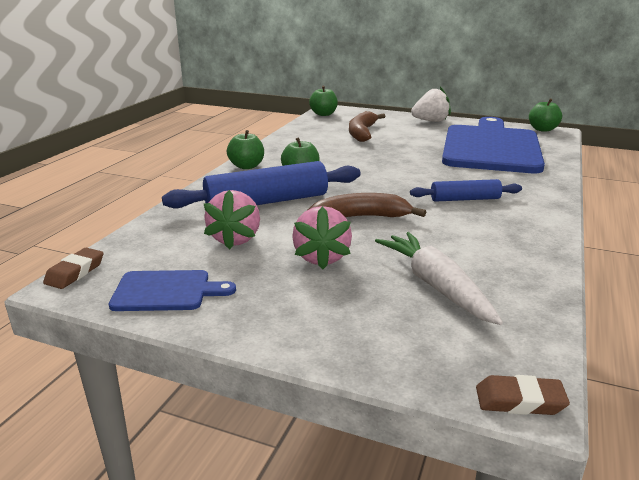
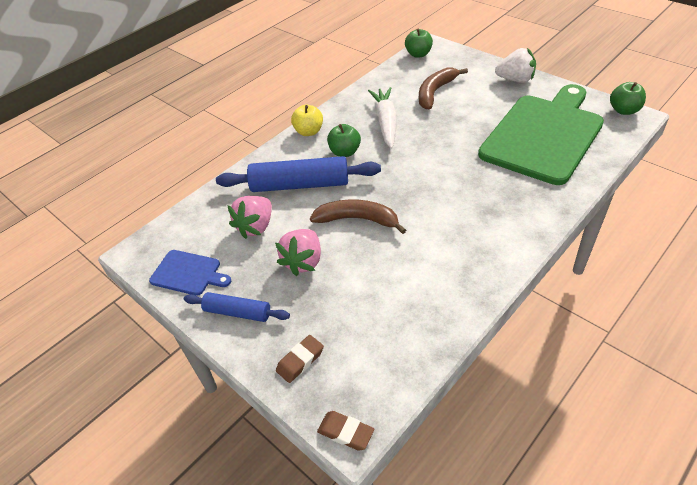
camera: 25 degrees right, 20 degrees up
(75, 272) = (143, 241): brown eraser -> brown eraser (300, 361)
(246, 166) = (309, 132): green apple -> yellow apple
(435, 285) = (365, 312): white carrot -> white carrot (386, 122)
(465, 199) = (461, 211): blue rolling pin -> blue rolling pin (238, 312)
(491, 147) = (543, 135): blue cutting board -> green cutting board

